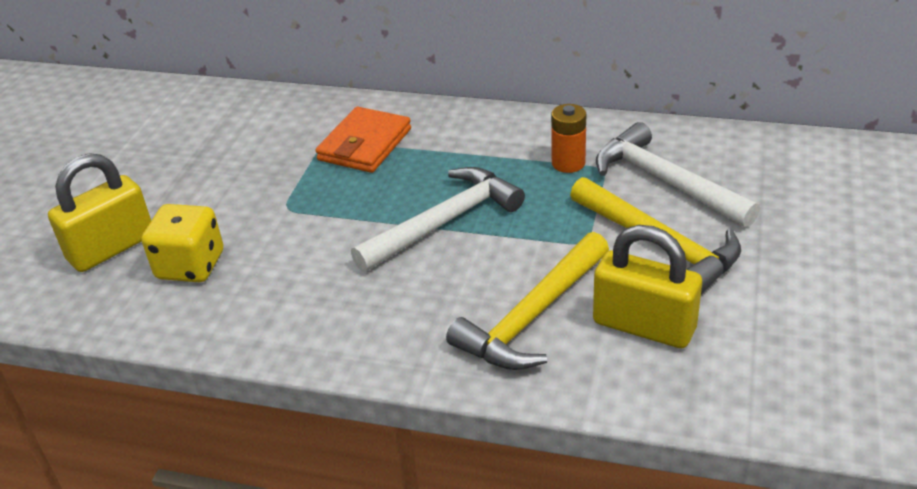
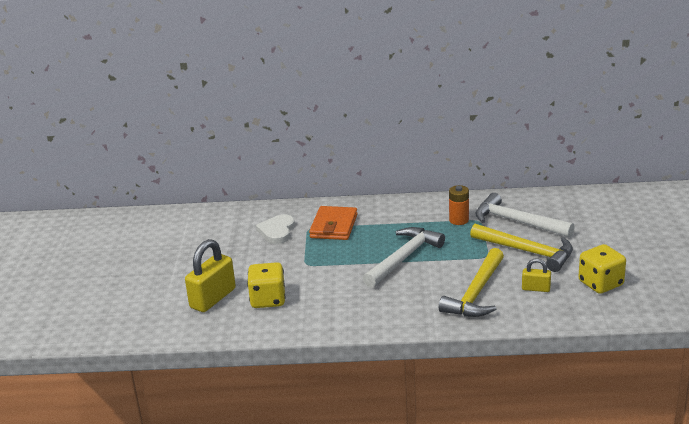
camera: 15 degrees left, 10 degrees down
(276, 141) = (277, 231): none -> white heart
(644, 326) = (536, 288): yellow padlock -> yellow padlock, size x0.52
(770, 337) = (600, 283): none -> yellow dice

